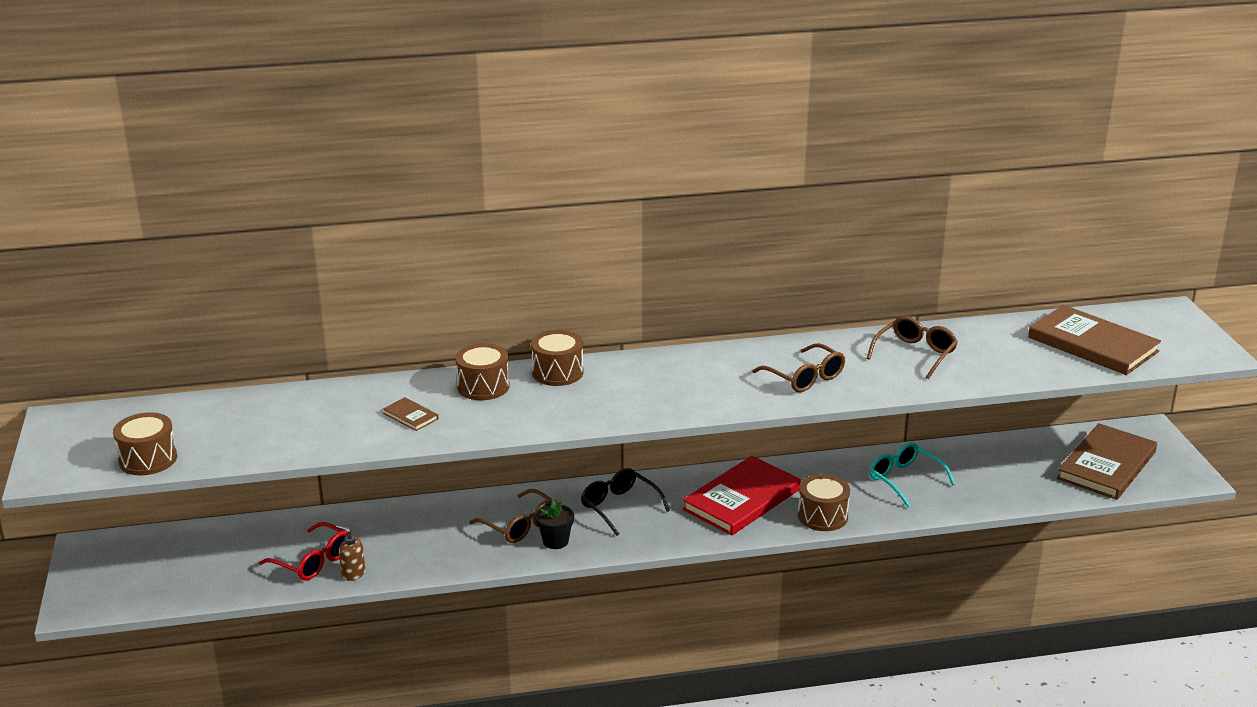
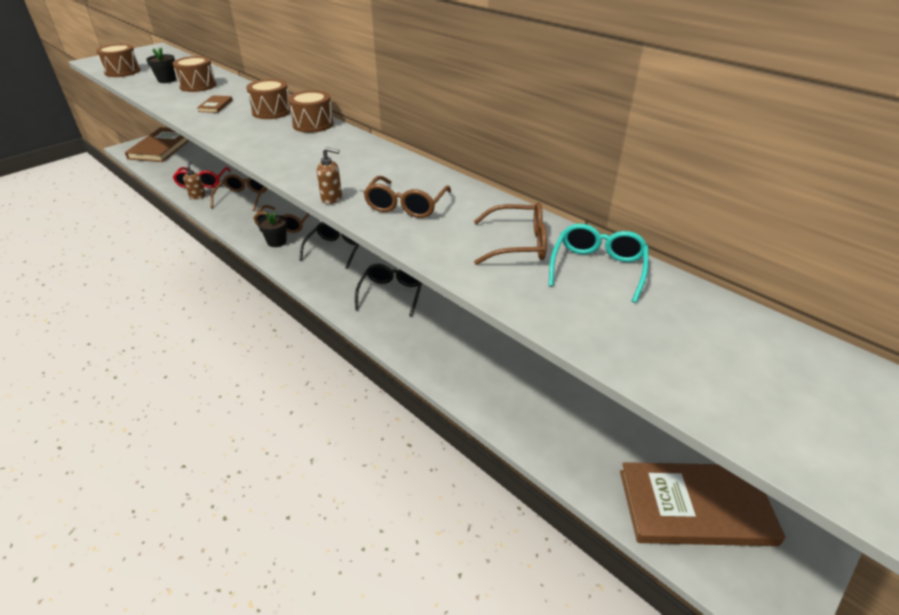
camera: 55 degrees right, 10 degrees up
(248, 432) = (167, 80): none -> black flower pot
(406, 539) = (243, 197): none -> brown glasses
(742, 499) = (391, 293): red book -> black glasses
(753, 406) = (332, 198): none -> brown soap dispenser
(822, 516) = (405, 339): brown drum -> brown drum (198, 86)
(905, 480) = (504, 365): turquoise glasses -> turquoise glasses (597, 268)
(1092, 344) = (707, 353): brown book -> brown book (162, 147)

